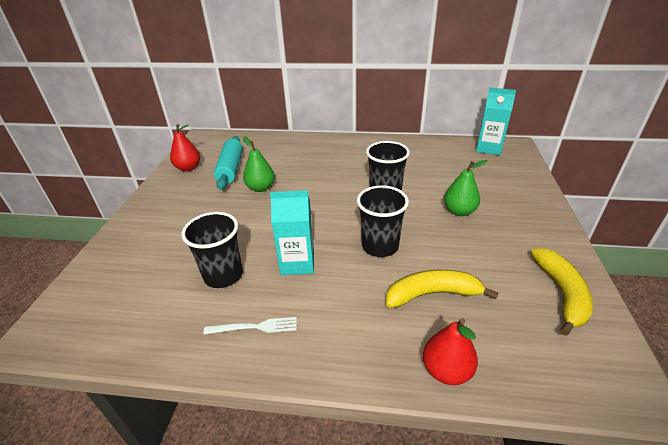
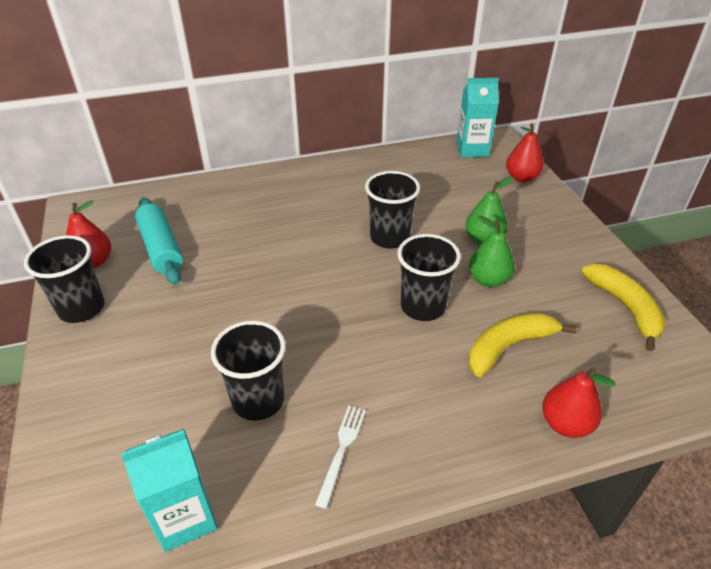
camera: 25 degrees left, 5 degrees up
(163, 192) = (82, 308): none -> black cup
(254, 327) = (342, 450): white fork -> white fork turned 45 degrees counterclockwise
(260, 188) = (225, 267): green pear -> green pear (488, 280)
(297, 262) = (340, 355): turquoise carton -> turquoise carton (185, 517)
(520, 174) = (521, 177): none -> red pear

